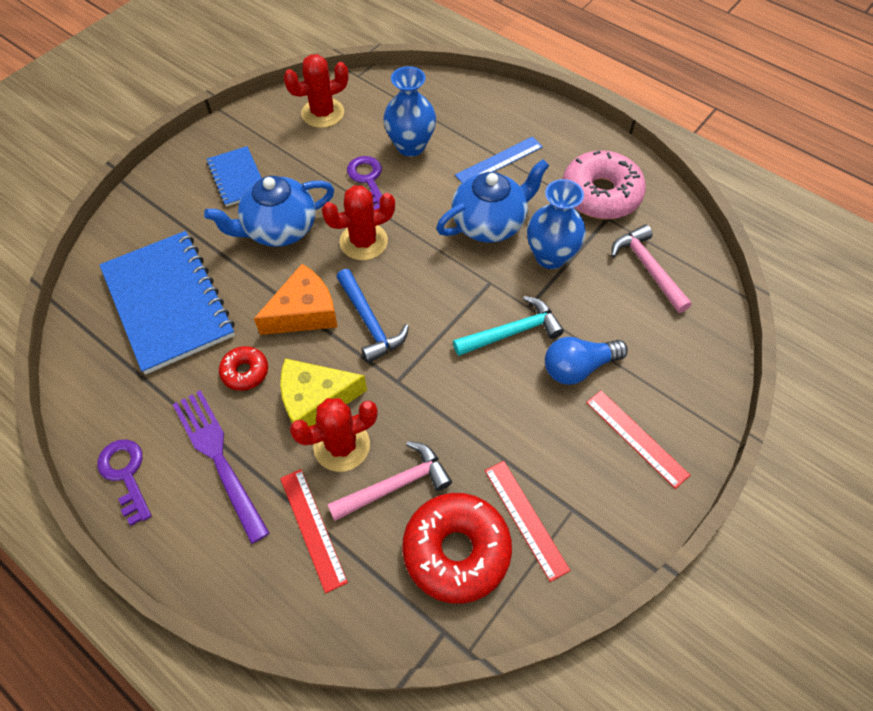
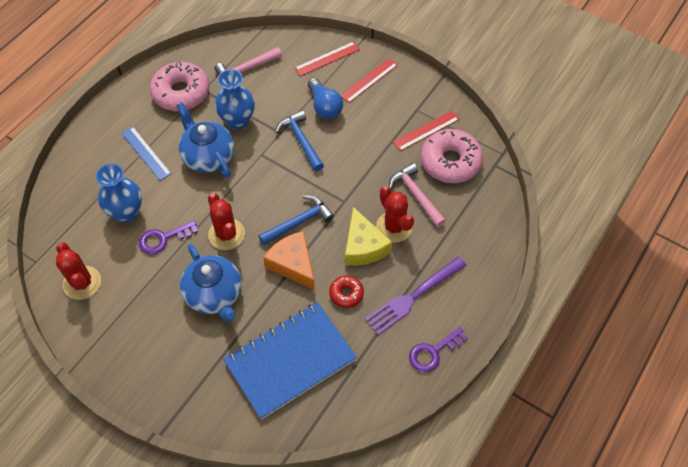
camera: 95 degrees left, 0 degrees up
(237, 178) = (158, 337): blue notebook -> none
(312, 529) = (450, 235): red ruler -> red ruler (327, 59)
(456, 551) = (450, 162): red donut -> pink donut
(512, 332) = (301, 140): turquoise hammer -> blue hammer

